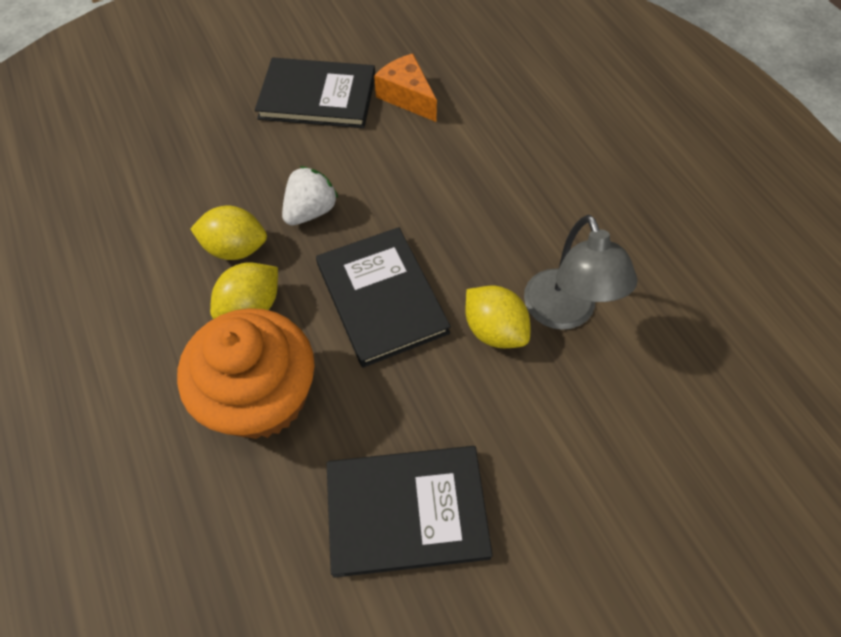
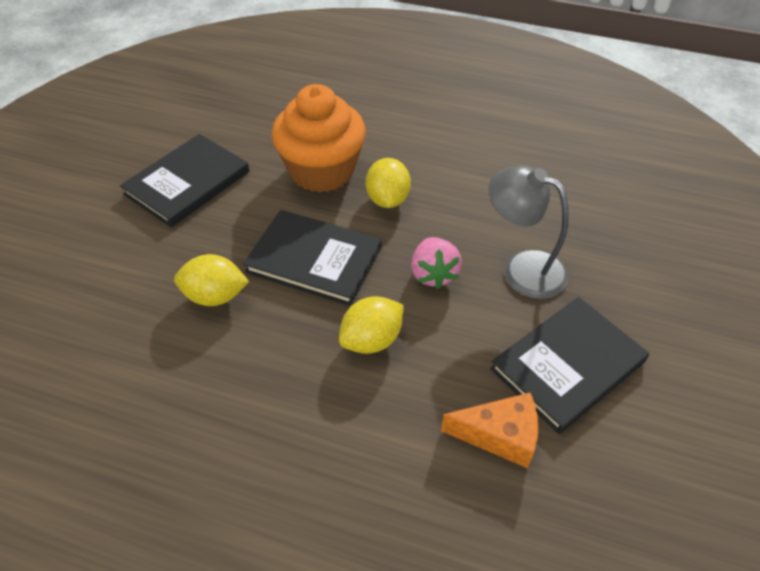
camera: 135 degrees right, 10 degrees down
(236, 248) = (444, 218): yellow lemon -> yellow lemon (372, 340)
(311, 211) = (433, 274): white strawberry -> pink strawberry
(564, 313) = (170, 344): grey lamp -> grey lamp (522, 268)

